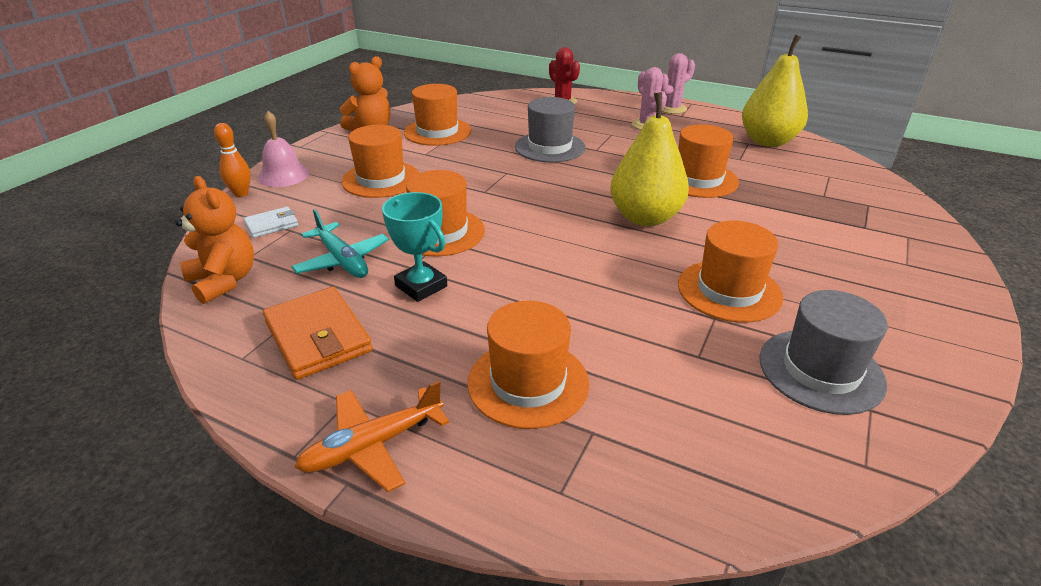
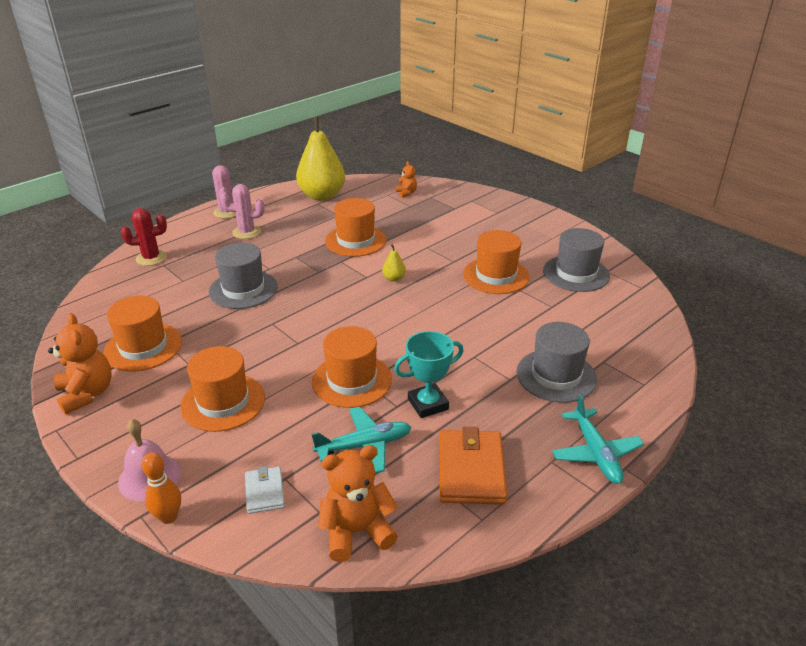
camera: 70 degrees left, 0 degrees up
(318, 336) = (471, 470): orange wallet -> orange wallet turned 75 degrees counterclockwise
(373, 445) = (595, 453): orange plane -> turquoise plane
(528, 383) = (556, 375): orange hat -> grey hat
(645, 218) = (394, 278): yellow pear -> yellow pear, size x0.41
(851, 186) = (406, 193): none -> orange teddy bear

